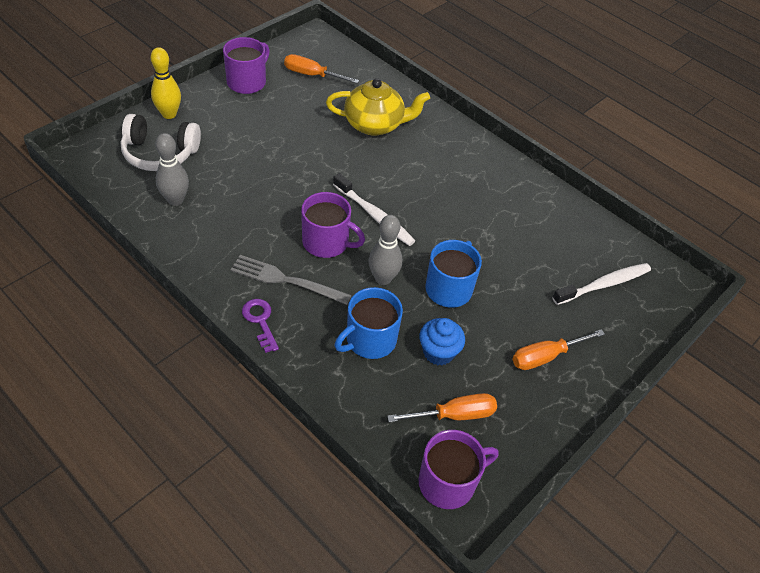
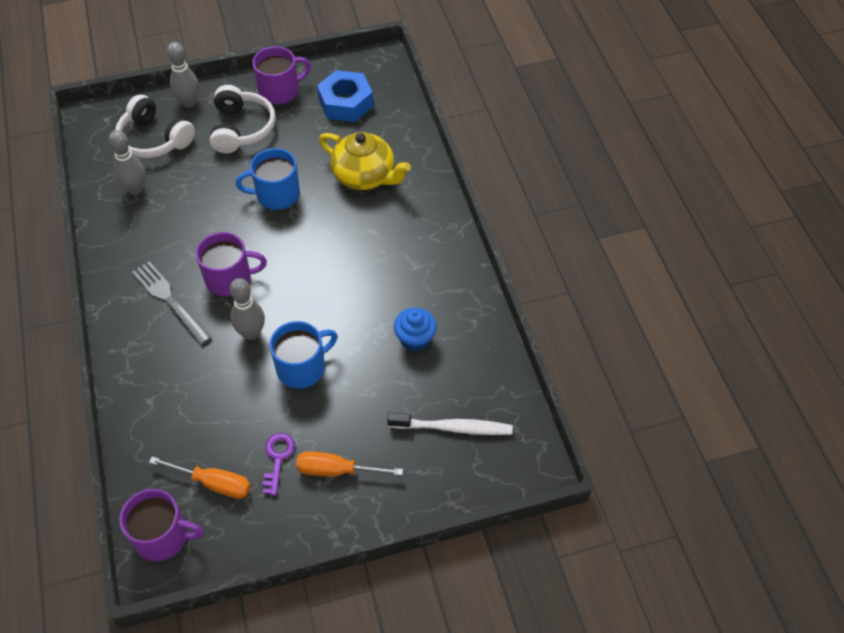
camera: 35 degrees right, 5 degrees up
(169, 114) = (189, 102): yellow bowling pin -> grey bowling pin
(236, 120) = (241, 128): none -> white headphones
(260, 321) = (122, 328): purple key -> purple key (277, 458)
(312, 75) = (346, 103): orange screwdriver -> blue nut
(327, 242) = (230, 279): purple mug -> purple mug turned 60 degrees counterclockwise
(369, 340) = (196, 384): blue mug -> blue mug (276, 194)
(374, 215) = (291, 269): white toothbrush -> none
(438, 352) = (245, 422): blue cupcake -> blue cupcake (415, 339)

